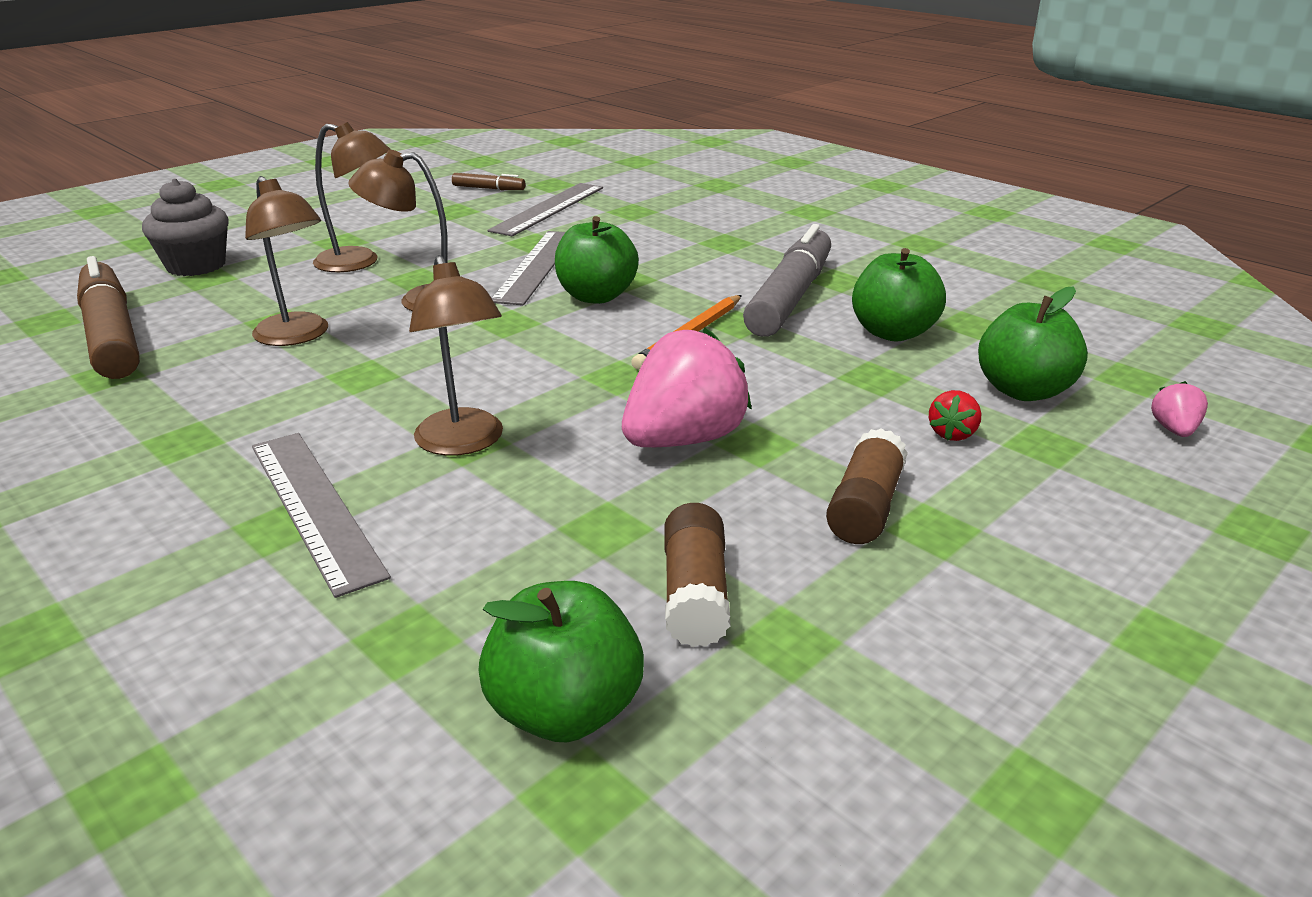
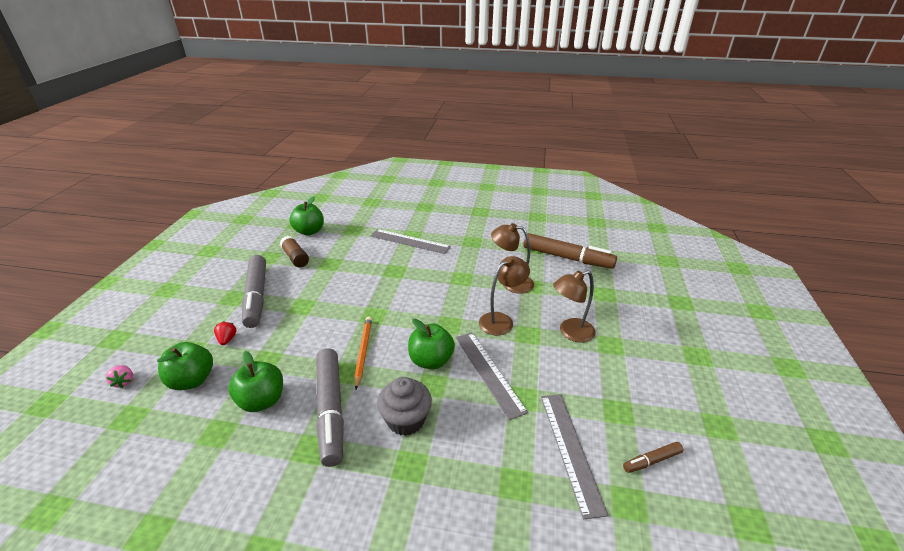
camera: 145 degrees right, 5 degrees up
(196, 266) = (624, 297): grey cupcake -> grey cupcake (406, 420)
(463, 443) = (395, 269): brown lamp -> none
(684, 439) = (327, 297): pink strawberry -> none
(865, 507) = (256, 296): brown glue stick -> grey marker

